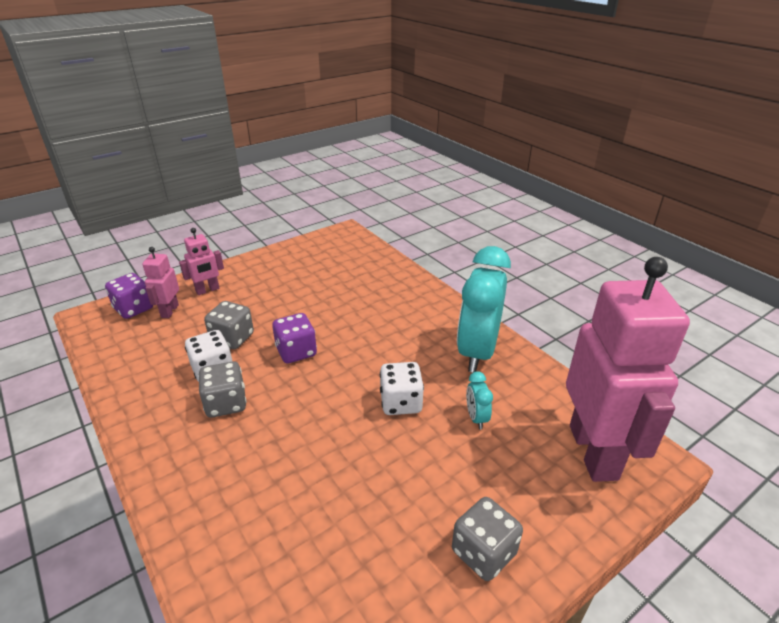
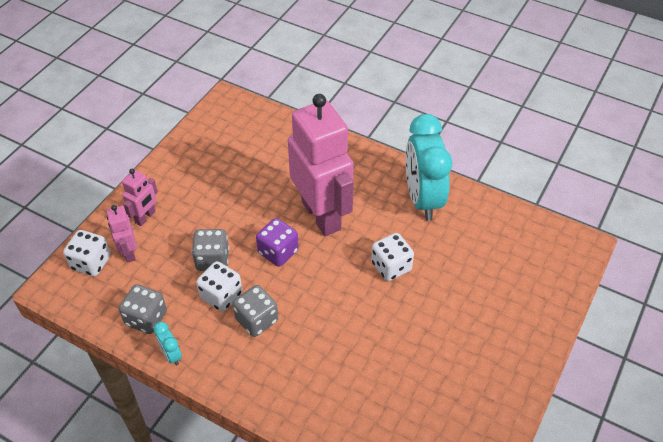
camera: 25 degrees left, 15 degrees up
(134, 309) = (91, 263): purple dice -> white dice
(476, 418) = (452, 258): turquoise clock -> turquoise clock (171, 355)
(483, 552) = (505, 353): grey dice -> grey dice (146, 318)
(594, 452) = (541, 254): pink robot -> pink robot (322, 215)

